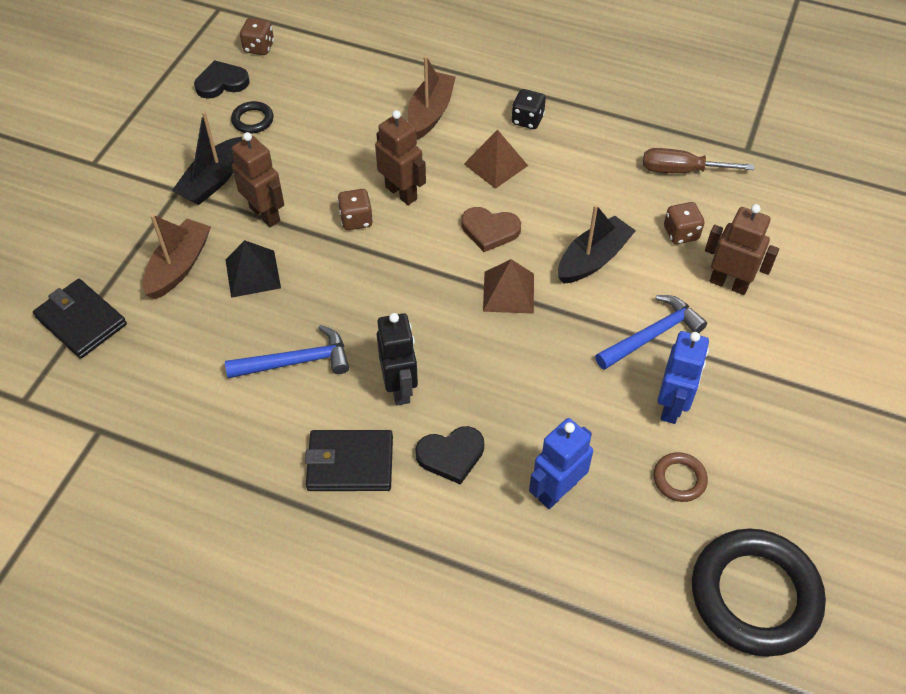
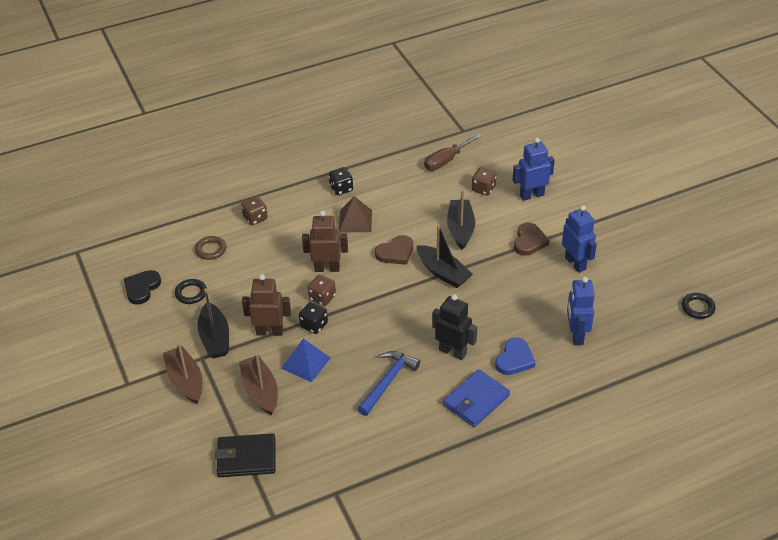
camera: 45 degrees left, 10 degrees down
(252, 273) = (305, 363): black pyramid -> blue pyramid
(259, 47) = (136, 255): brown dice -> brown dice (255, 218)
(311, 241) = (314, 325): none -> black dice
(350, 463) = (476, 400): black wallet -> blue wallet
(430, 113) = (286, 220): brown boat -> brown boat (185, 381)
(451, 455) = (514, 359): black heart -> blue heart
(508, 292) = (443, 272): brown pyramid -> black boat
(652, 335) = (529, 241): blue hammer -> brown heart
(679, 479) = (616, 289): brown ring -> brown ring (211, 250)
(729, 283) = (531, 195): brown robot -> blue robot
(754, 595) = (697, 308): black ring -> black ring, size x0.44

